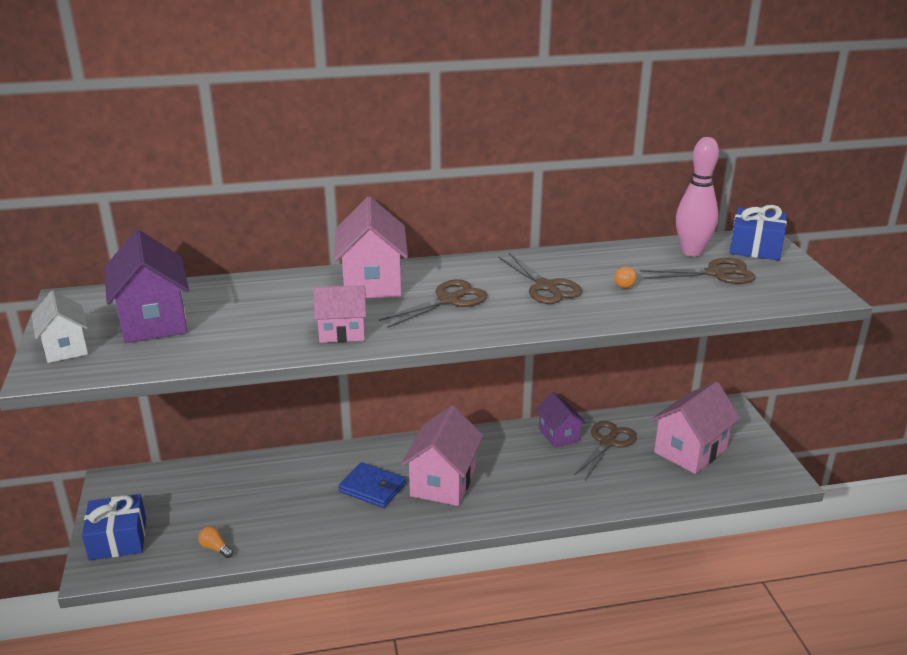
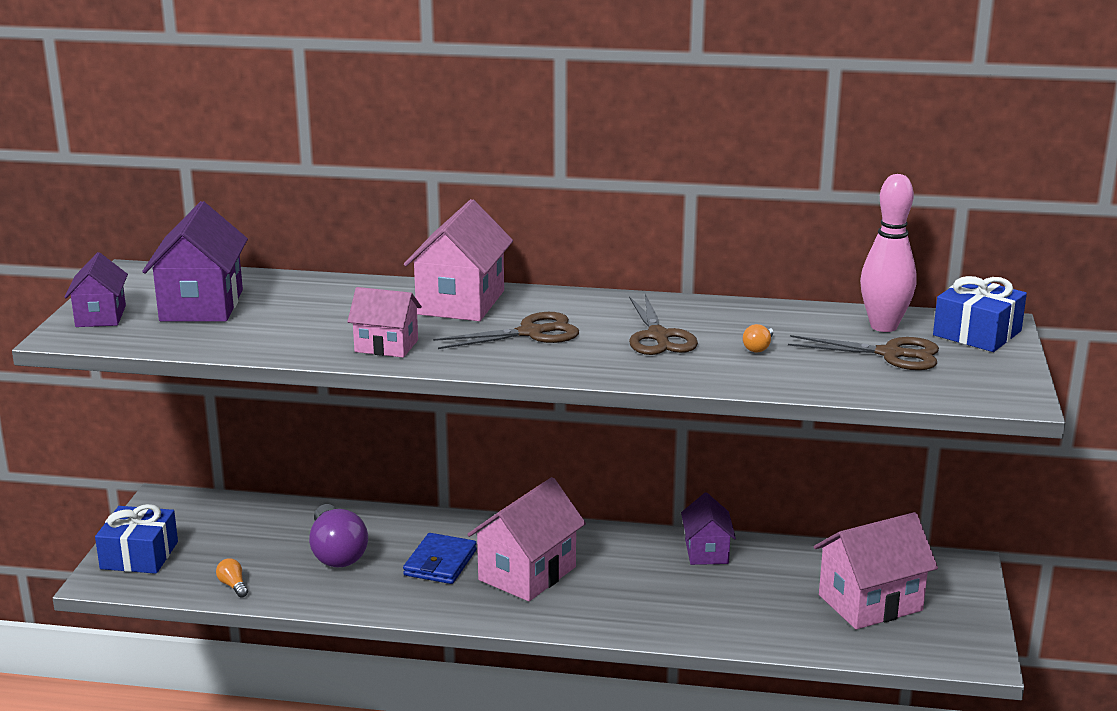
camera: 20 degrees right, 5 degrees down
(65, 348) = (100, 316): white house -> purple house
(285, 498) = (336, 553): none -> purple light bulb
(372, 488) = (440, 563): blue wallet -> blue wallet turned 60 degrees clockwise
(607, 443) = (764, 572): brown scissors -> none

